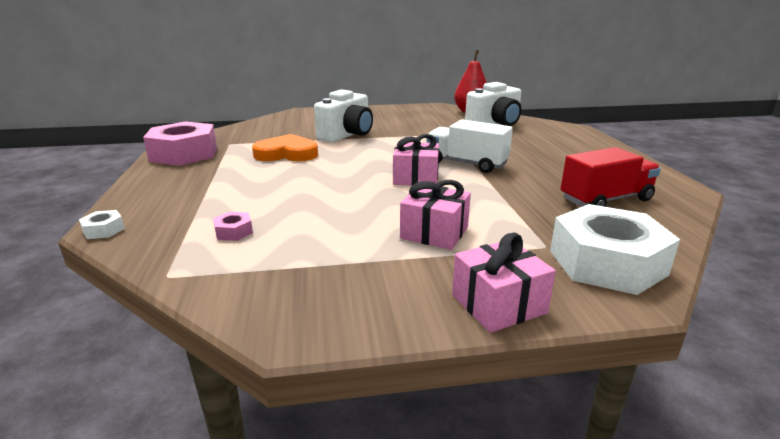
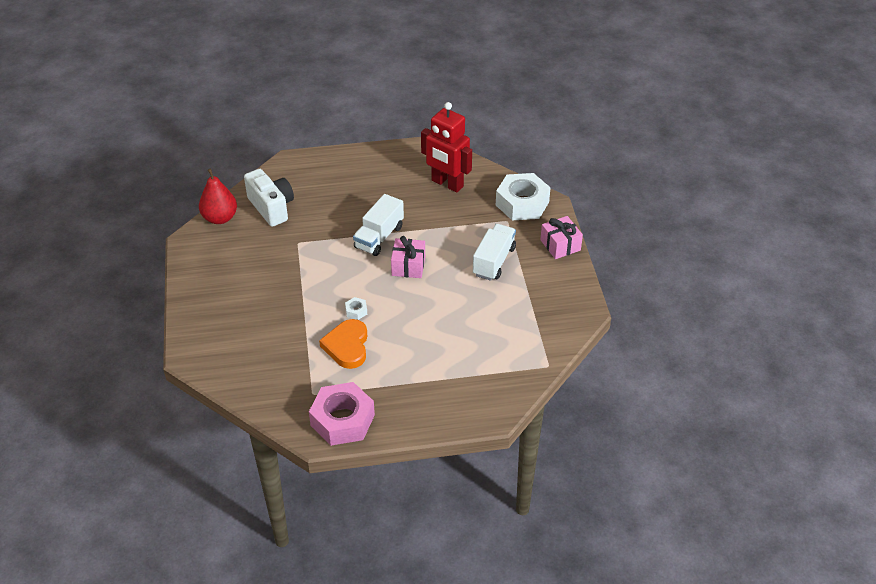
camera: 90 degrees left, 20 degrees up
(104, 230) = (498, 415): white nut -> white nut (356, 311)
(234, 232) = (497, 349): pink nut -> none
(347, 135) = (294, 310): white camera -> none
(434, 233) = (494, 261): pink gift -> white truck
(605, 200) = (447, 184): red truck -> red robot

